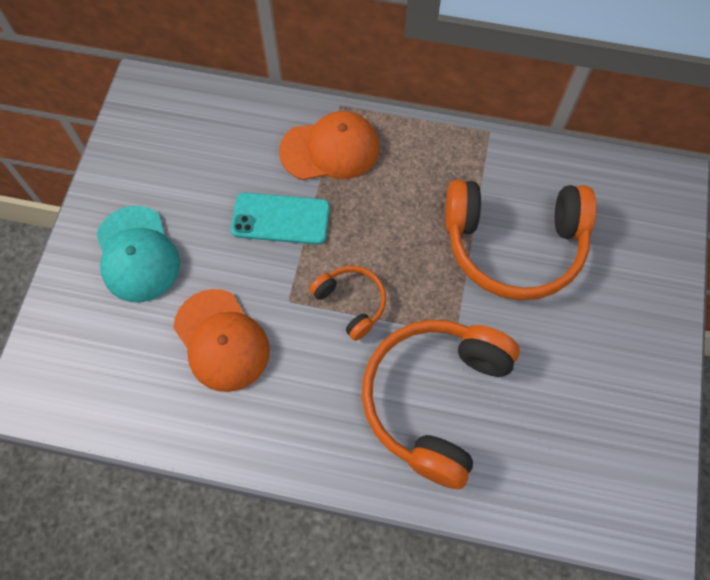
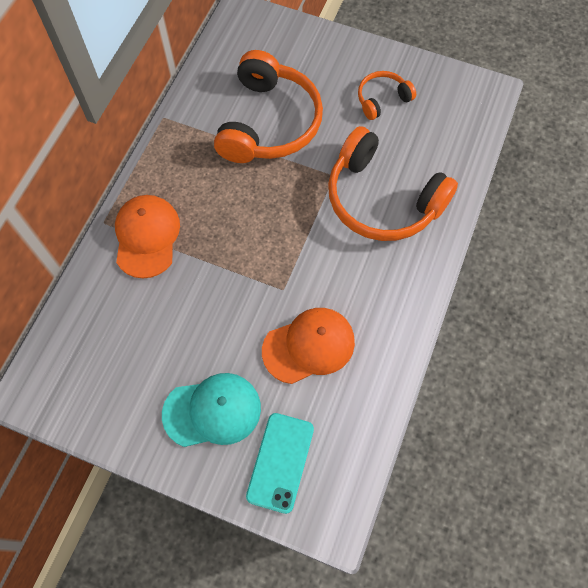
camera: 80 degrees left, 0 degrees up
(280, 219) = (205, 285): turquoise phone -> turquoise phone (280, 462)
(351, 303) = (294, 243): orange headphones -> orange headphones (382, 99)

